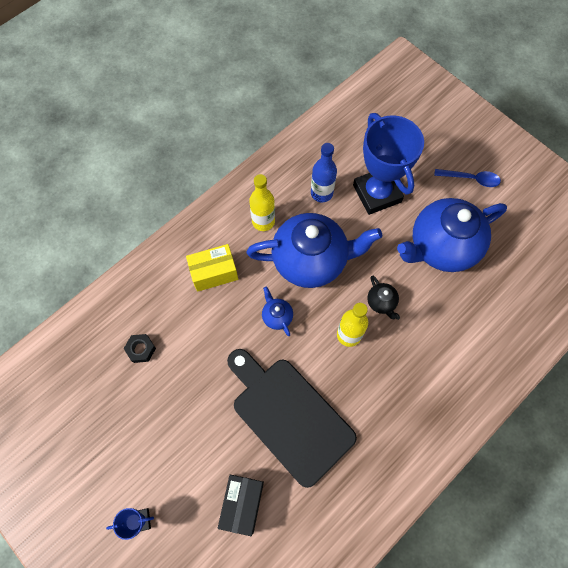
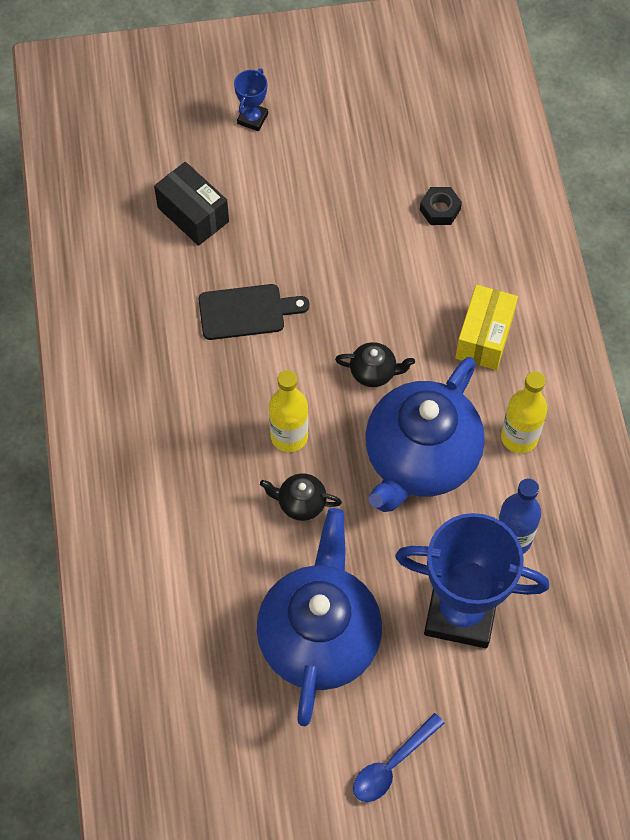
camera: 125 degrees right, 5 degrees down
(277, 316) = (374, 372): blue teapot -> black teapot
(289, 415) = (246, 312): black cutting board -> black cutting board, size x0.53

